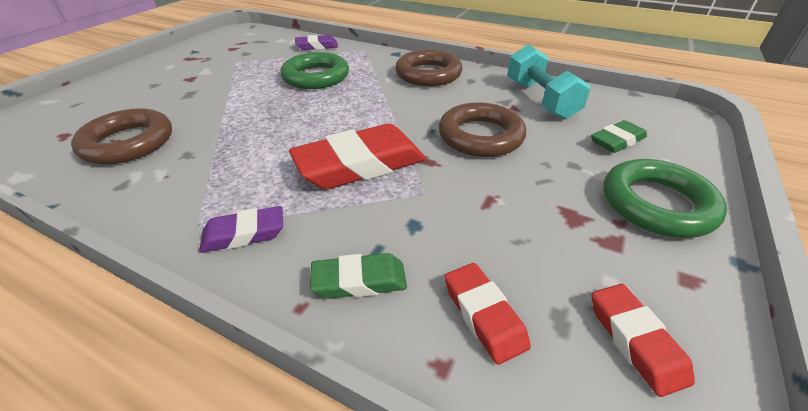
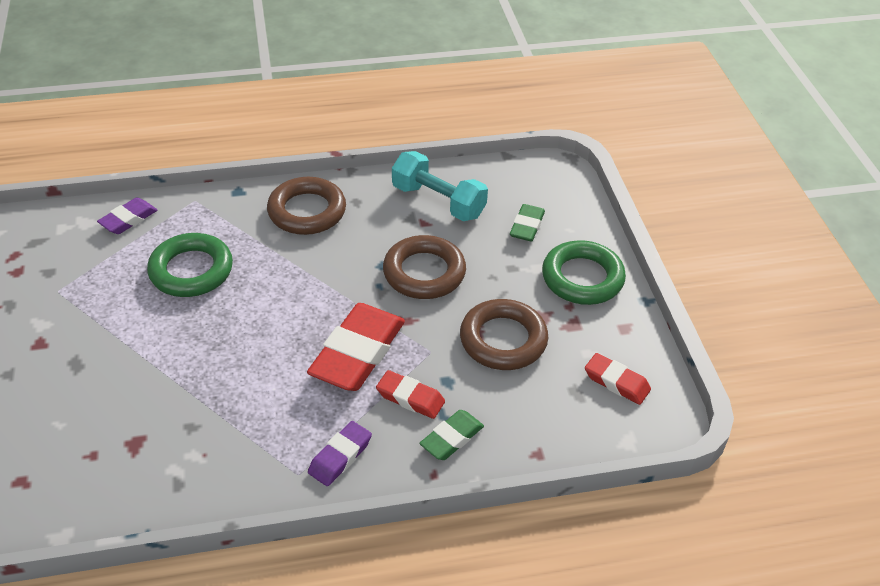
camera: 40 degrees left, 5 degrees up
(128, 143) = (112, 449): brown ring -> brown ring (503, 340)
(483, 315) = (537, 414): red eraser -> red eraser (410, 398)

